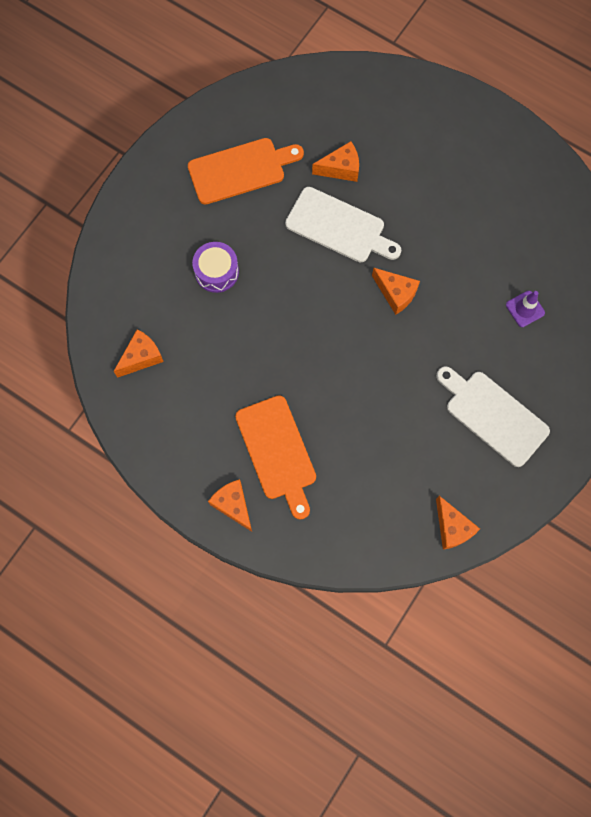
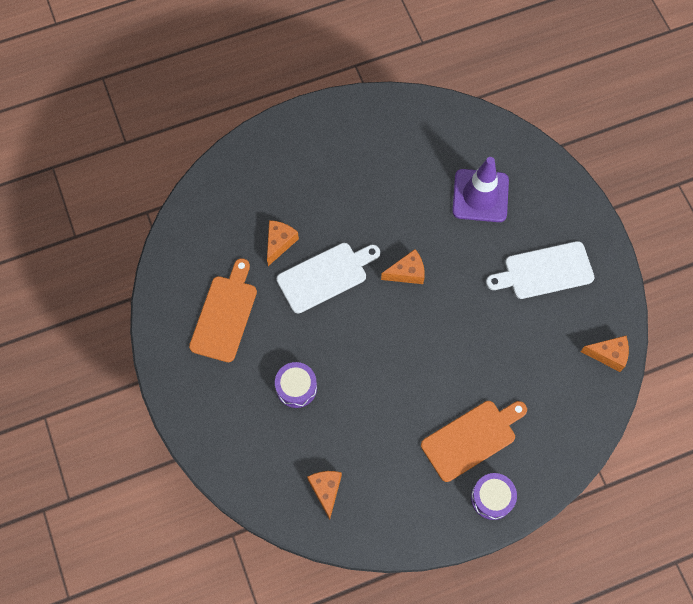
camera: 55 degrees left, 5 degrees down
(233, 505) = (492, 498): orange cheese -> purple drum
(277, 452) = (472, 438): orange cutting board -> orange cutting board turned 45 degrees counterclockwise
(525, 309) = (480, 196): purple traffic cone -> purple traffic cone, size x2.05

